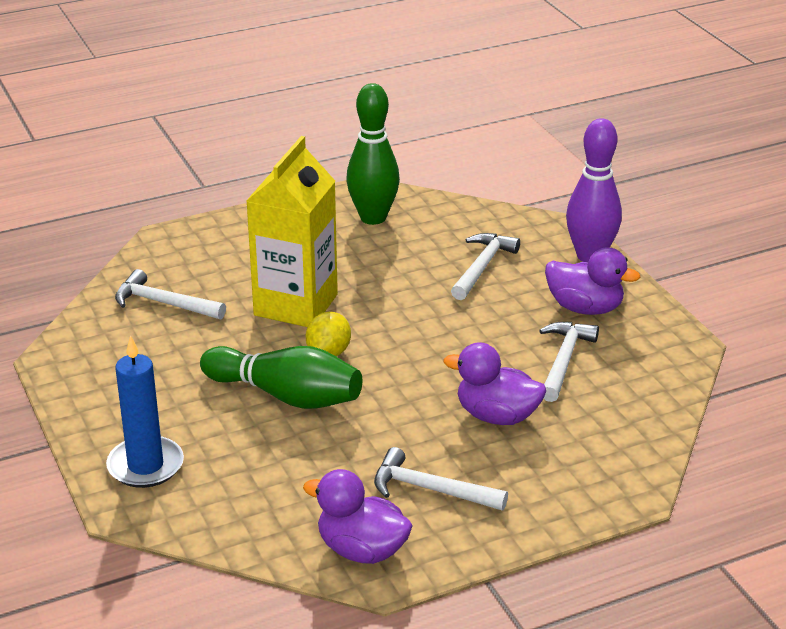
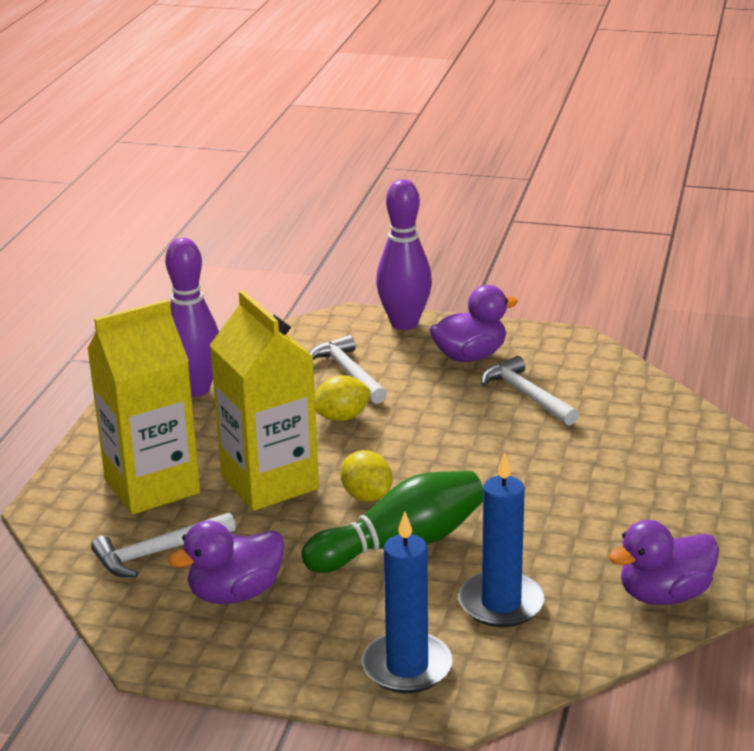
camera: 50 degrees left, 5 degrees down
(235, 262) = (152, 486): none -> yellow carton
(263, 474) = (501, 603): none -> blue candle
(373, 218) = (195, 389): green bowling pin -> purple bowling pin
(417, 293) = (341, 417): none -> yellow lemon
(431, 489) = (621, 527): white hammer -> none
(497, 416) = (561, 455): purple duck -> purple duck (235, 594)

